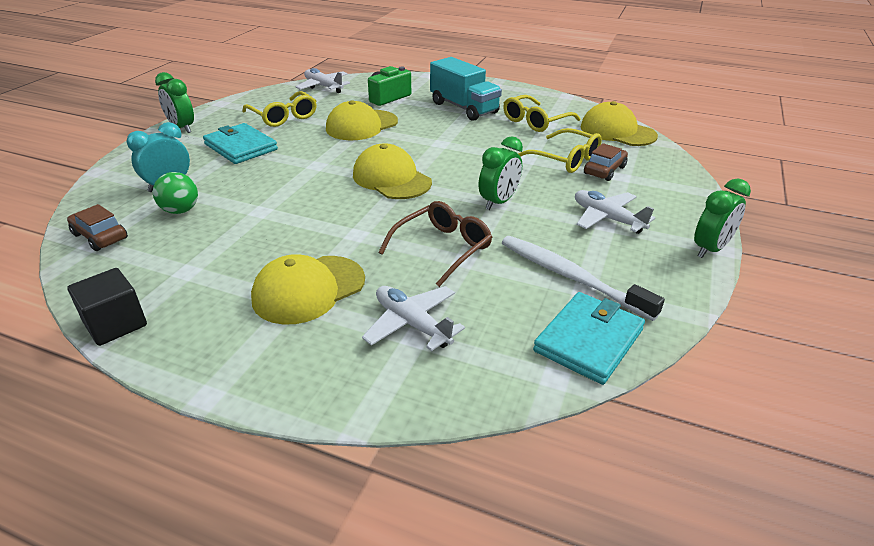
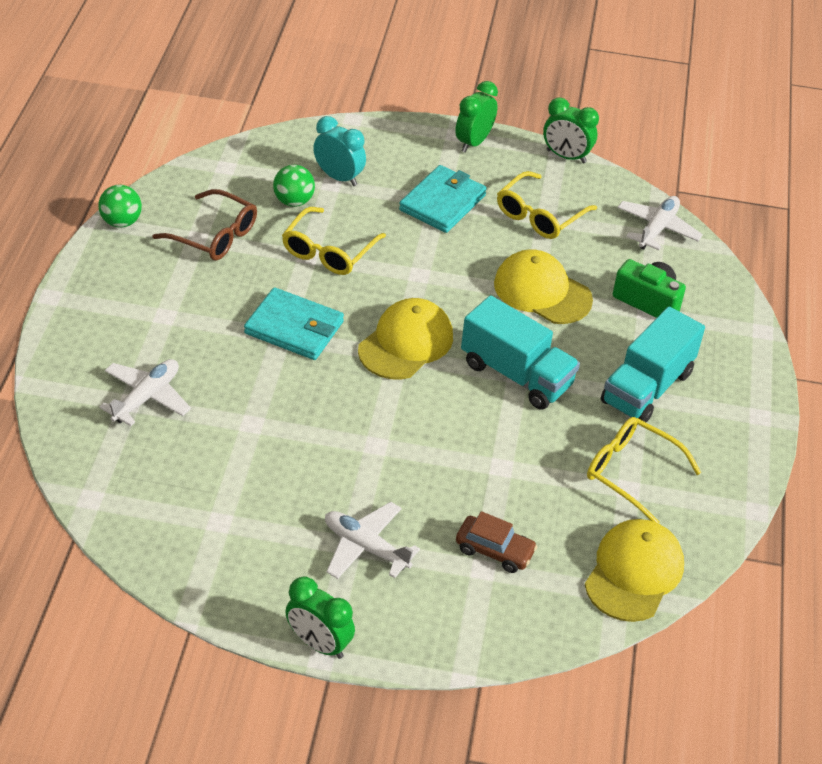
camera: 75 degrees right, 10 degrees up
(100, 236) = (238, 167): brown car -> none
(115, 324) = (121, 222): black cube -> green ball
(308, 289) = (184, 321): yellow cap -> none
(439, 143) = (516, 374): none -> turquoise truck
(442, 249) = (268, 404): brown glasses -> brown glasses (214, 235)
(498, 202) = (377, 444): green clock -> green clock (566, 156)
(564, 159) = (514, 507): yellow glasses -> yellow glasses (329, 251)
(570, 277) = (238, 510): white toothbrush -> none
(589, 340) = (141, 523): turquoise wallet -> turquoise wallet (294, 328)
(607, 218) = (366, 547): white plane -> white plane turned 90 degrees counterclockwise

